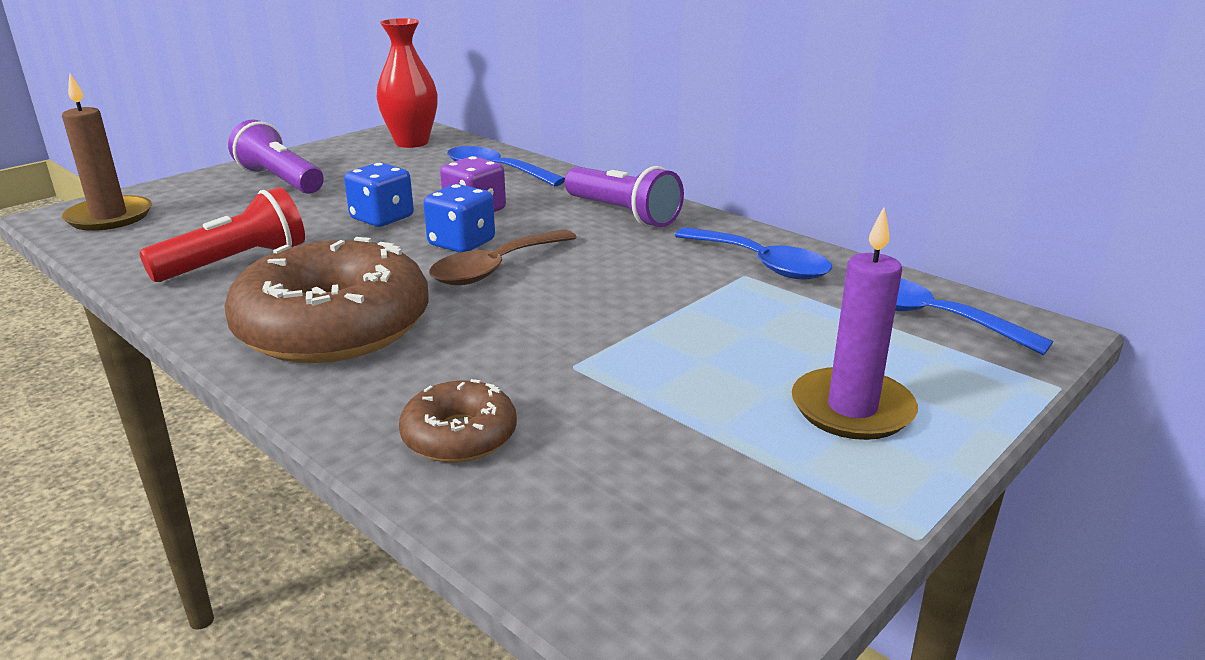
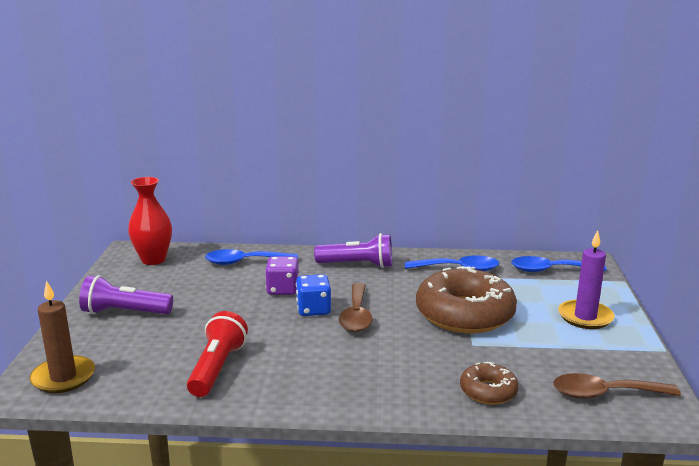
camera: 40 degrees left, 5 degrees down
(334, 326) = (343, 375): brown donut -> brown donut (465, 314)
(382, 218) = (242, 312): blue dice -> none
(635, 542) = (605, 394): none -> brown spoon

